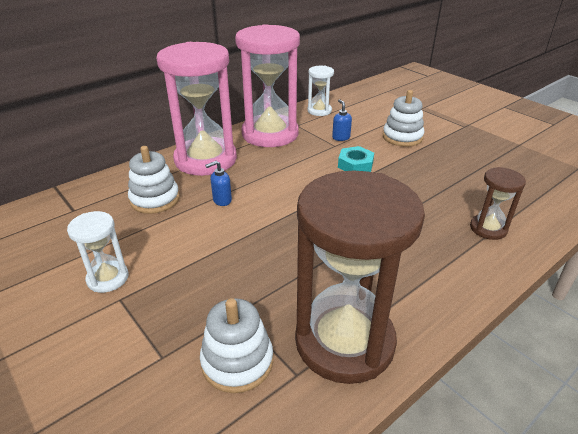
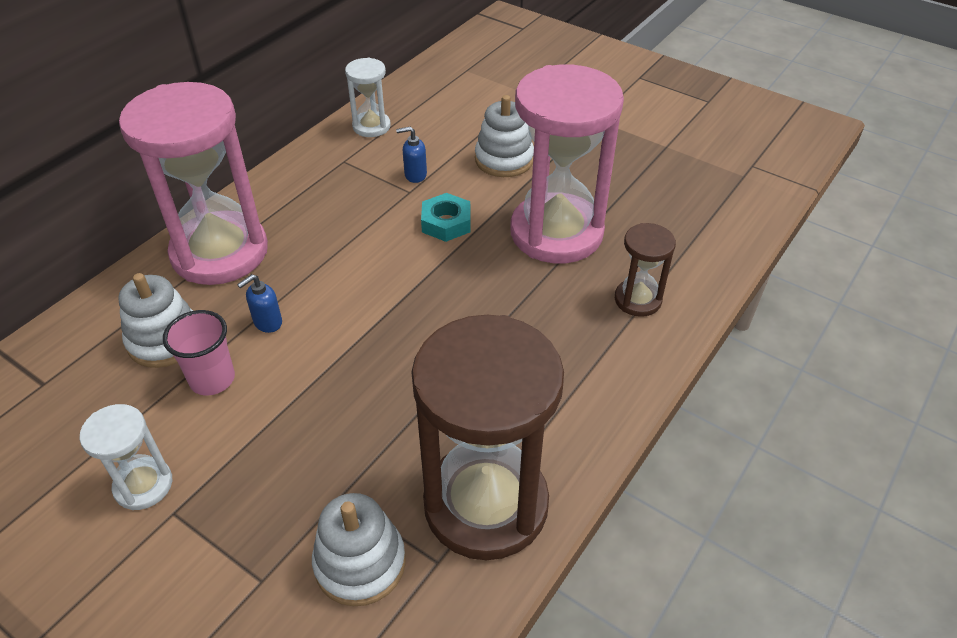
camera: 15 degrees left, 10 degrees up
(175, 225) = (212, 379): none -> pink cup
(270, 134) = (306, 185): pink hourglass -> pink hourglass (556, 232)
(341, 137) = (415, 175): blue soap dispenser -> blue soap dispenser turned 60 degrees counterclockwise

